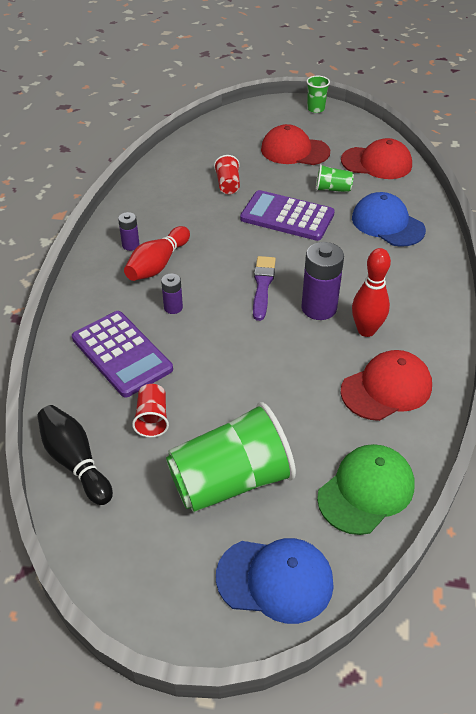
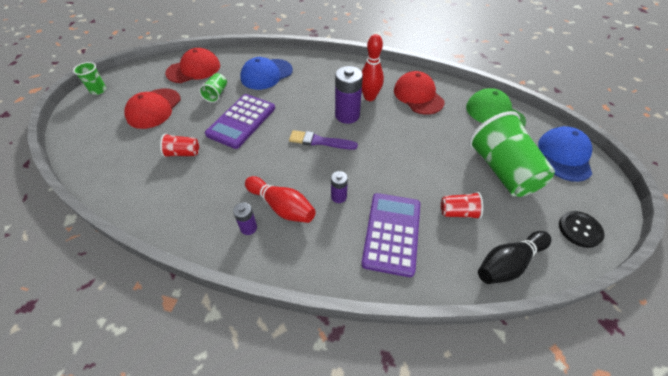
camera: 85 degrees left, 5 degrees up
(121, 354) = (392, 233): purple calculator -> purple calculator turned 45 degrees counterclockwise
(123, 559) = (579, 230): none -> black button
(376, 163) = (194, 69): red cap -> red cap turned 45 degrees clockwise

